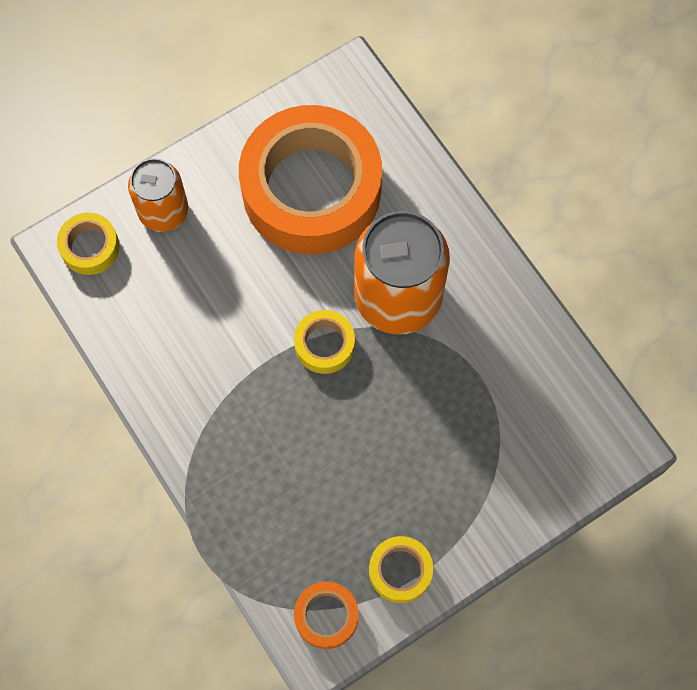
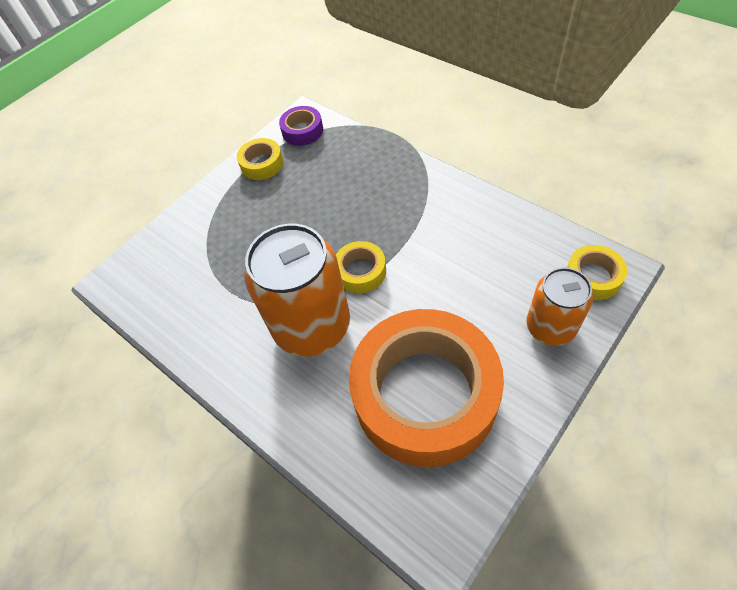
camera: 170 degrees right, 15 degrees down
(326, 616) = (302, 131): orange tape -> purple tape

